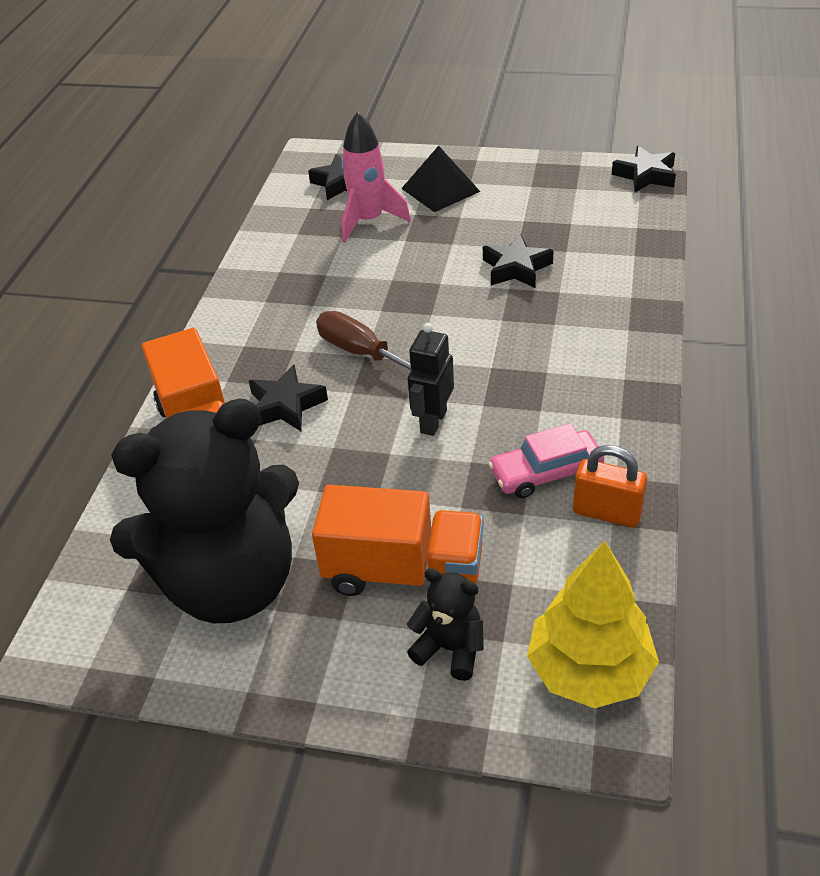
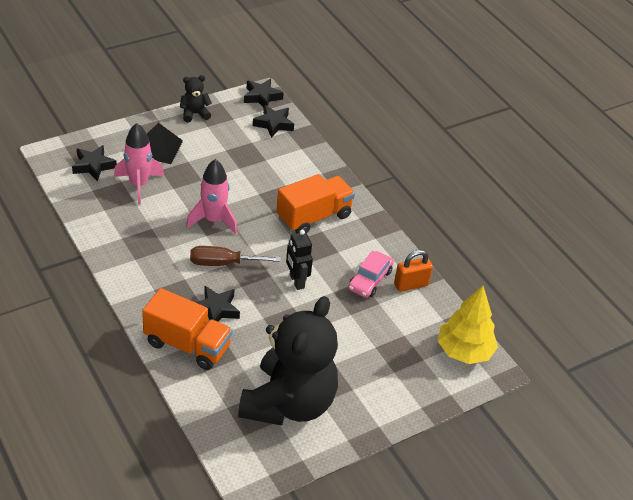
camera: 50 degrees left, 0 degrees up
(404, 571) = (357, 355): orange truck -> orange truck (314, 217)
(411, 296) = (213, 220): none -> pink rocket
(450, 648) = (407, 374): black teddy bear -> black teddy bear (194, 114)
(516, 268) = (251, 180): black star -> black star (273, 124)

